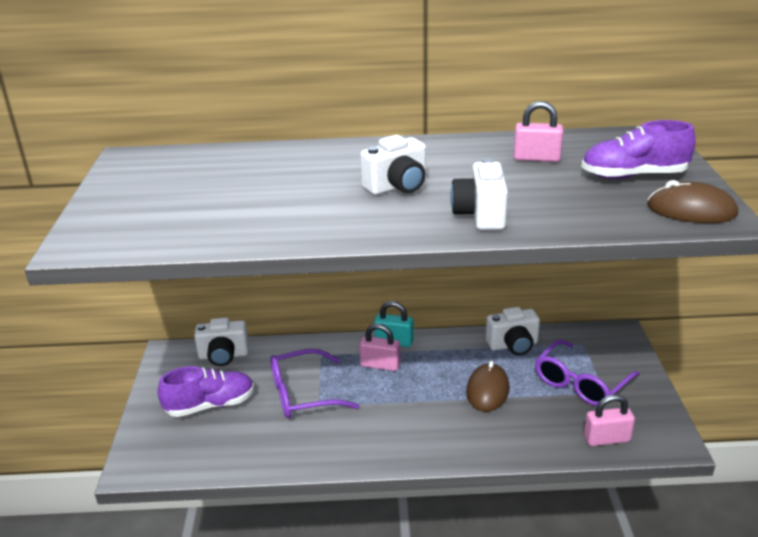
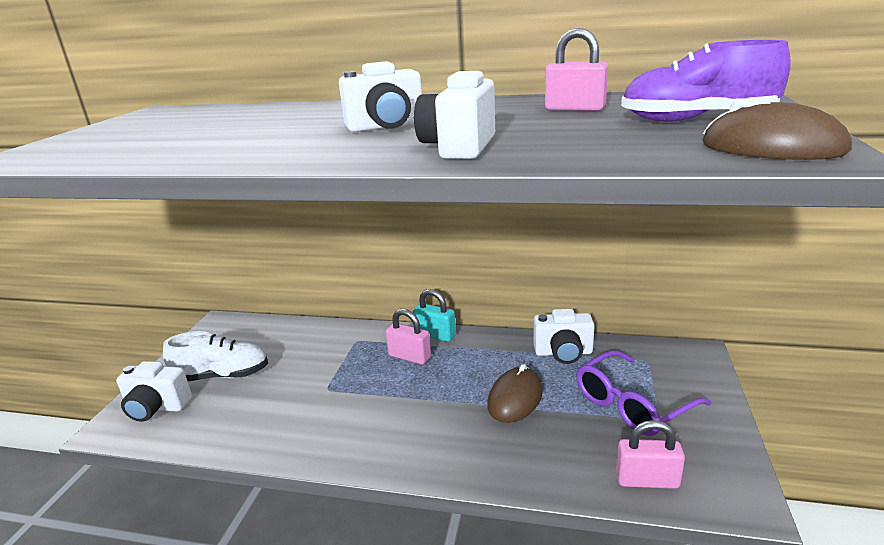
camera: 15 degrees right, 5 degrees down
(210, 405) = (222, 375): purple shoe -> white shoe
(223, 356) = (265, 330): white camera -> white camera (156, 407)
(303, 394) = (316, 376): purple glasses -> none

